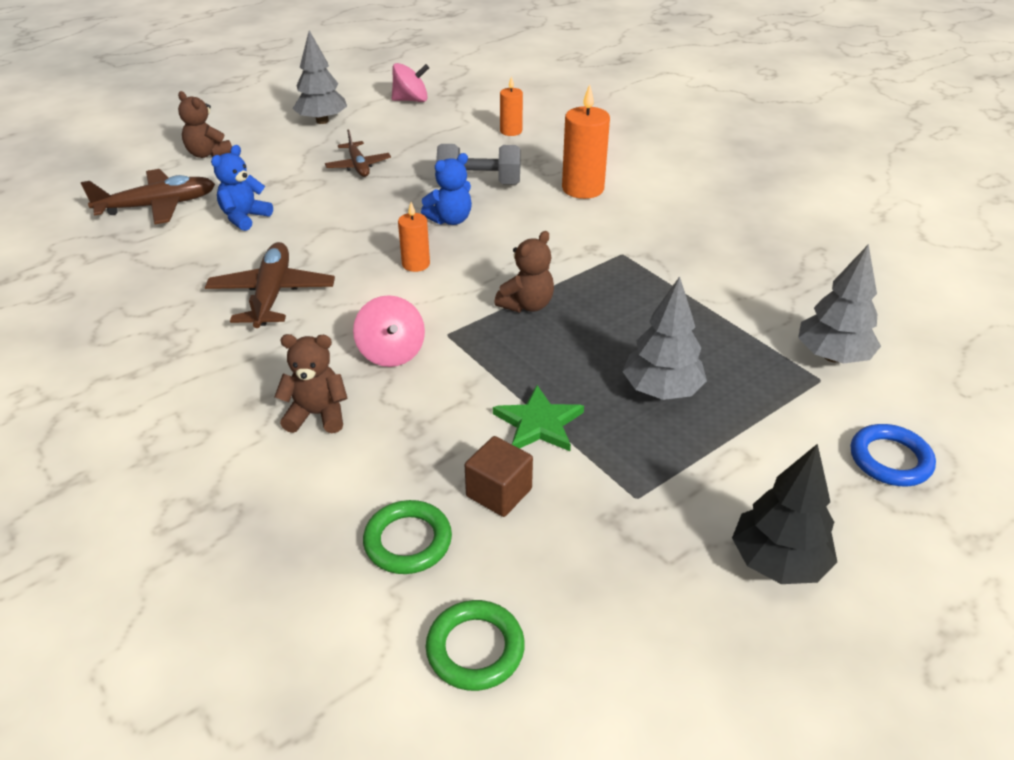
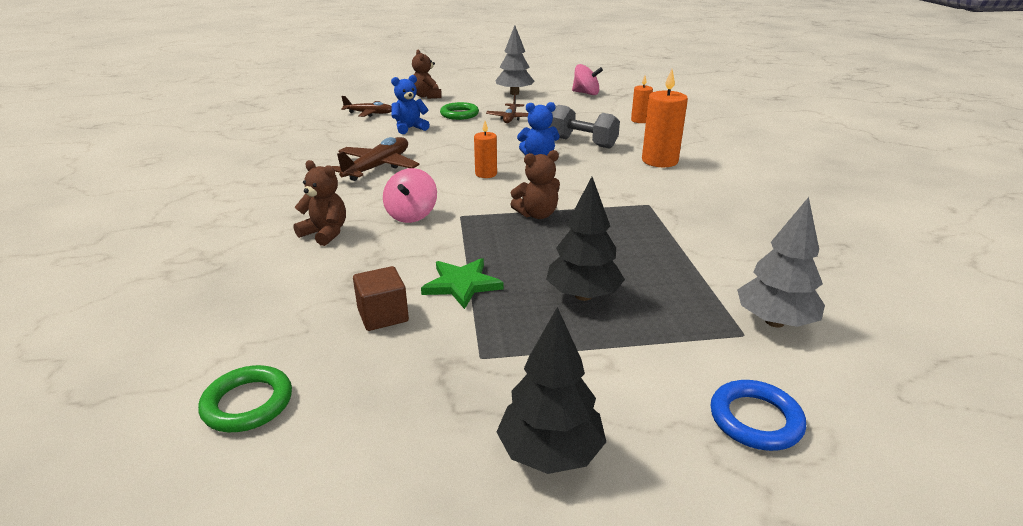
camera: 30 degrees right, 10 degrees down
(158, 206) = (369, 113): brown plane -> brown plane, size x0.64
(408, 541) = (289, 320): green ring -> green ring (459, 114)
(661, 390) = (583, 295): grey tree -> black tree

